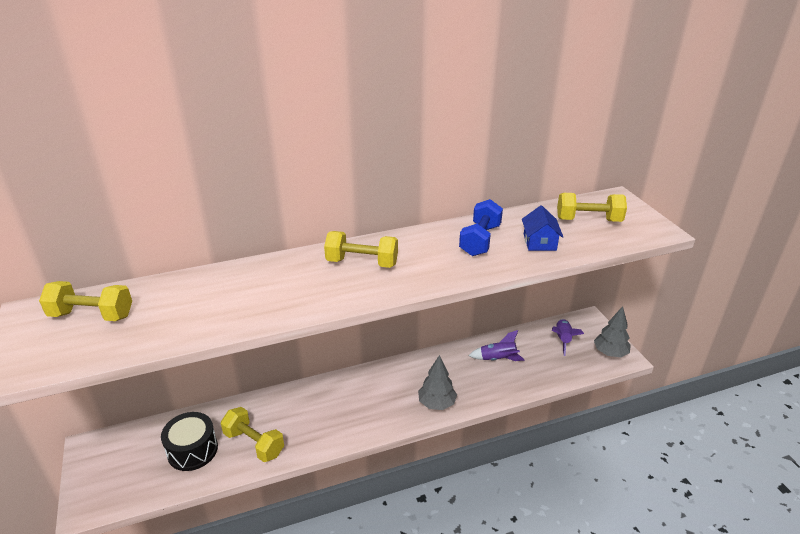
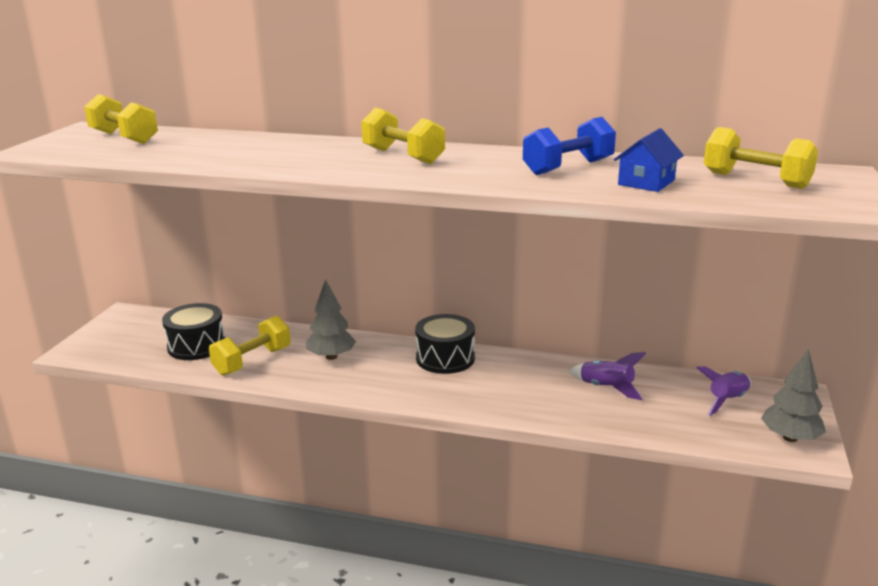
camera: 35 degrees right, 10 degrees down
(254, 444) = (252, 361): yellow dumbbell -> yellow dumbbell turned 60 degrees clockwise
(385, 378) = (445, 358): none -> black drum
(436, 403) = (477, 399): grey tree -> grey tree (331, 356)

